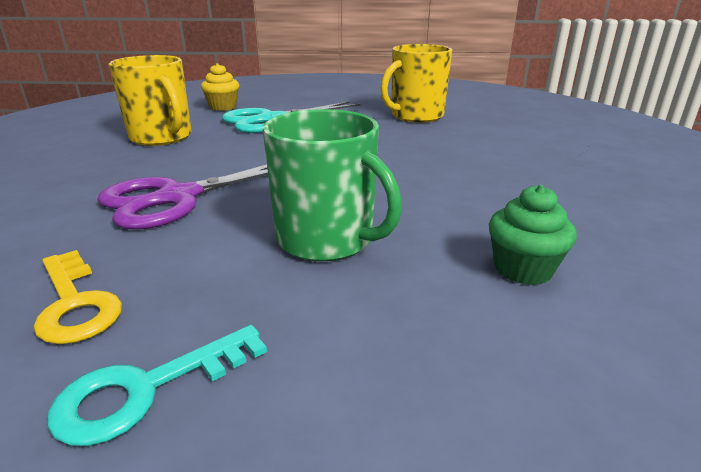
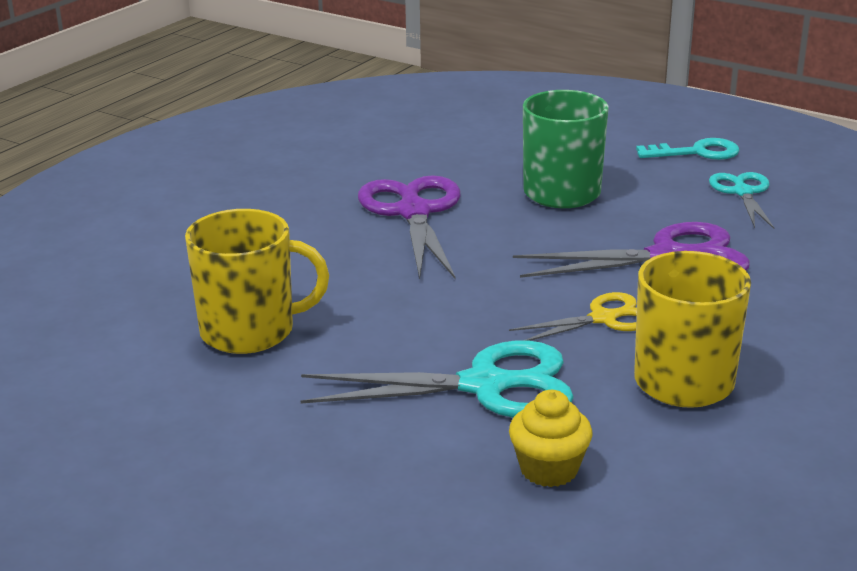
camera: 150 degrees left, 0 degrees up
(75, 304) = (743, 192): yellow key -> turquoise scissors
(221, 152) = (603, 319): none -> yellow scissors
(437, 185) = (414, 212): none -> purple scissors
(523, 269) = (454, 149): green cupcake -> none

